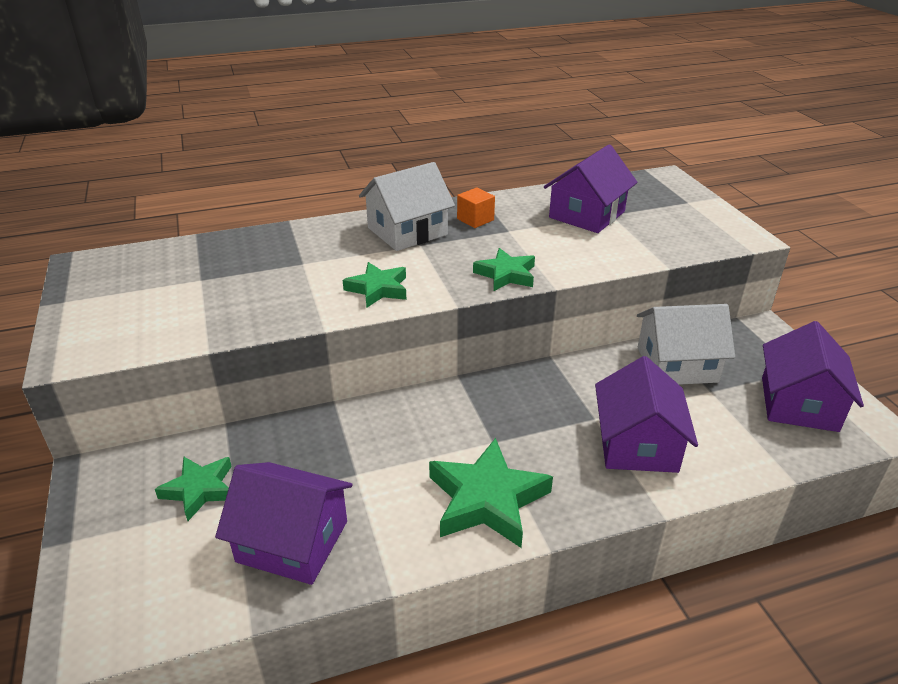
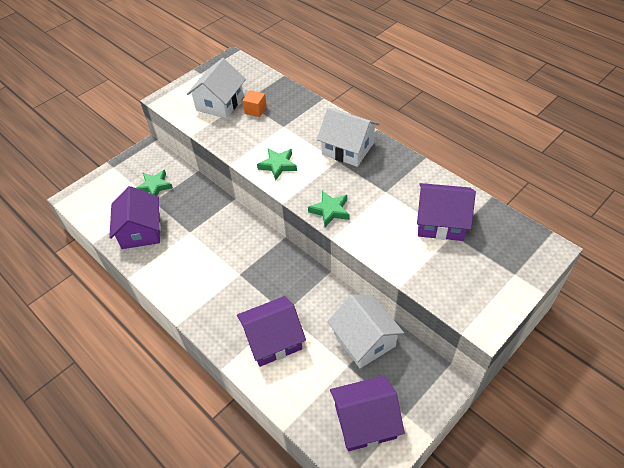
camera: 65 degrees right, 15 degrees up
(172, 302) = (220, 103): none -> white house
(475, 219) = (387, 171): orange cube -> orange cube (255, 110)
(487, 500) = (197, 288): green star -> none

